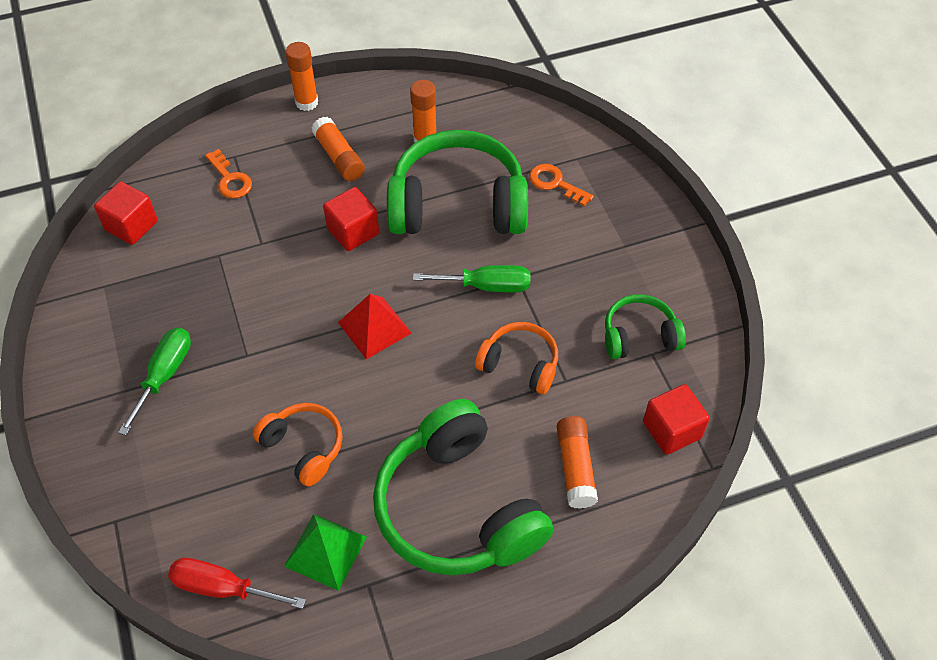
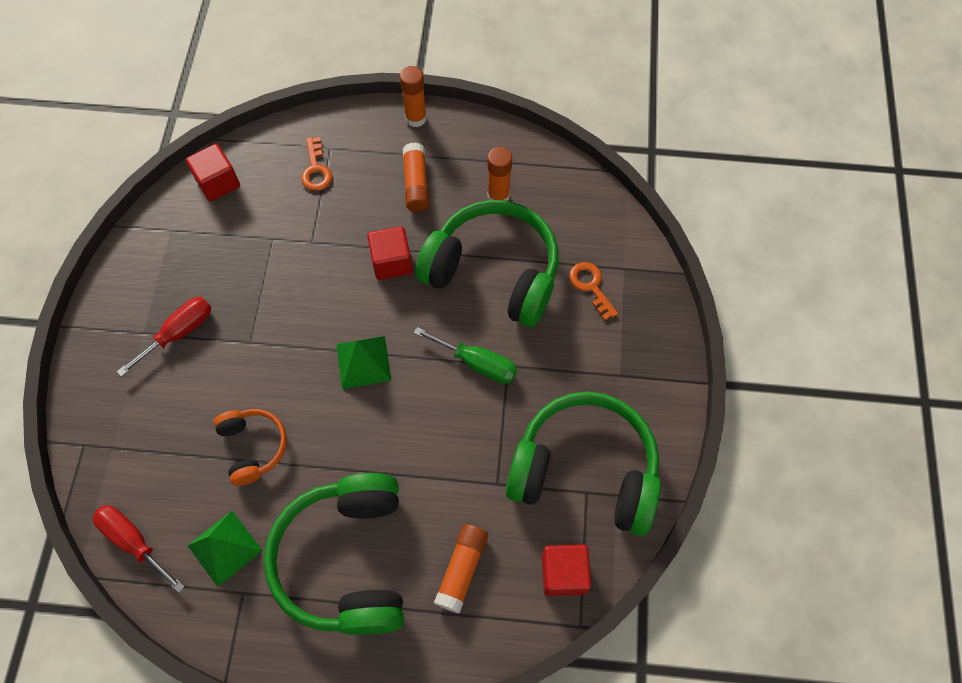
camera: 25 degrees right, 10 degrees up
(164, 375) = (179, 333): green screwdriver -> red screwdriver
(374, 327) = (363, 362): red pyramid -> green pyramid
(520, 364) = (466, 451): orange headphones -> none
(639, 336) = (584, 470): green headphones -> green headphones, size x1.96

